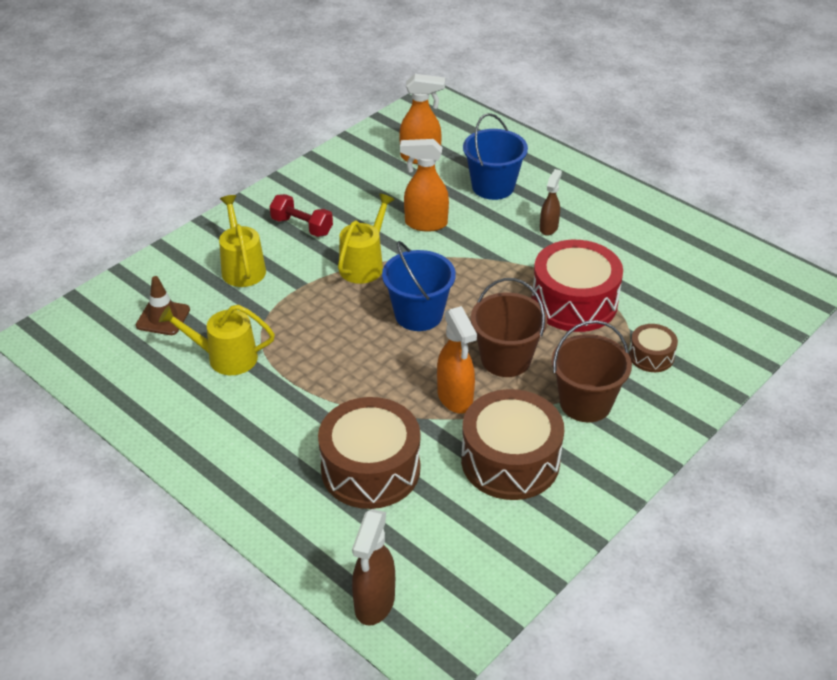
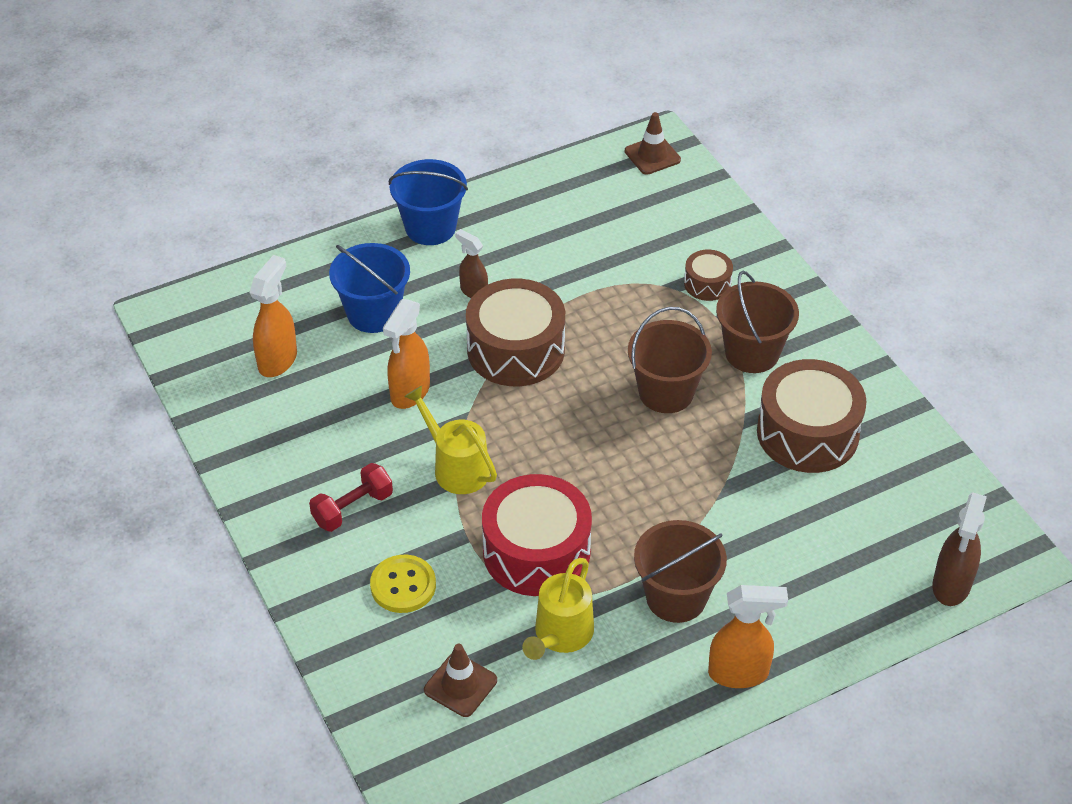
camera: 70 degrees left, 5 degrees up
(242, 268) = (403, 585): yellow watering can -> yellow button
(287, 414) = (676, 597): none -> brown bucket
(370, 469) = (781, 545): brown drum -> brown drum (516, 350)
(374, 603) = (951, 586): brown spray bottle -> brown spray bottle turned 75 degrees clockwise
(418, 314) = (565, 442): blue bucket -> blue bucket (430, 227)
(455, 398) = (707, 449): orange spray bottle -> orange spray bottle (739, 673)
(574, 302) = (604, 312): red drum -> red drum (536, 552)
(785, 287) = (652, 155): none -> brown traffic cone

